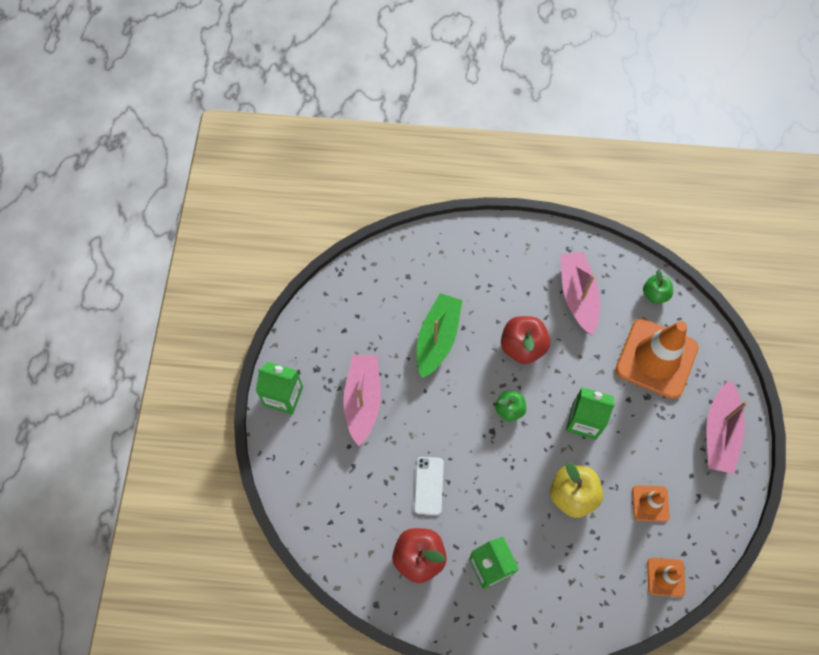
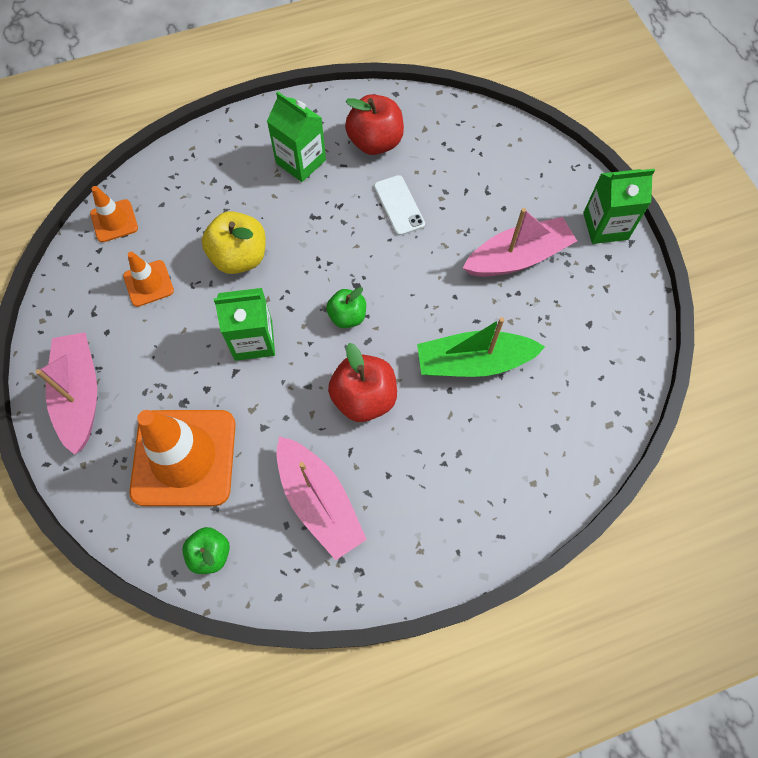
camera: 155 degrees right, 0 degrees up
(363, 400) = (518, 257): pink boat -> pink boat turned 90 degrees counterclockwise
(437, 338) = (473, 362): green boat -> green boat turned 90 degrees clockwise

